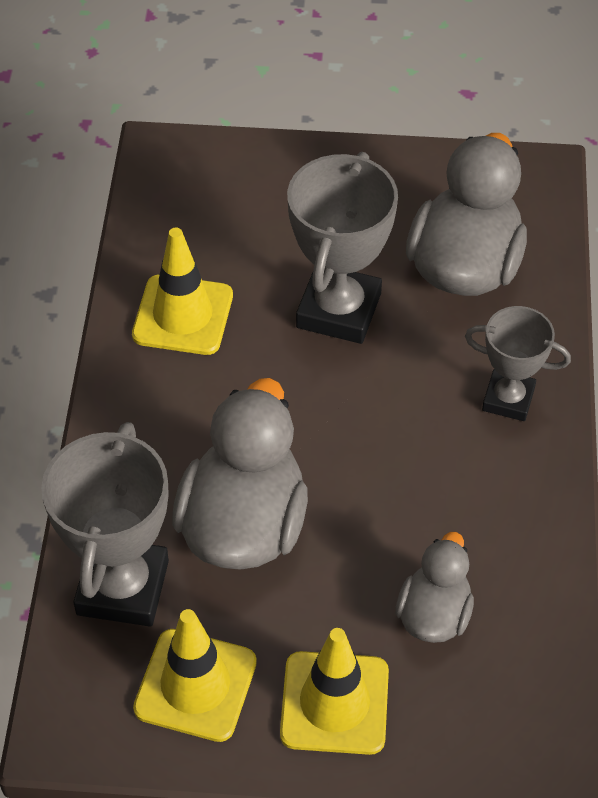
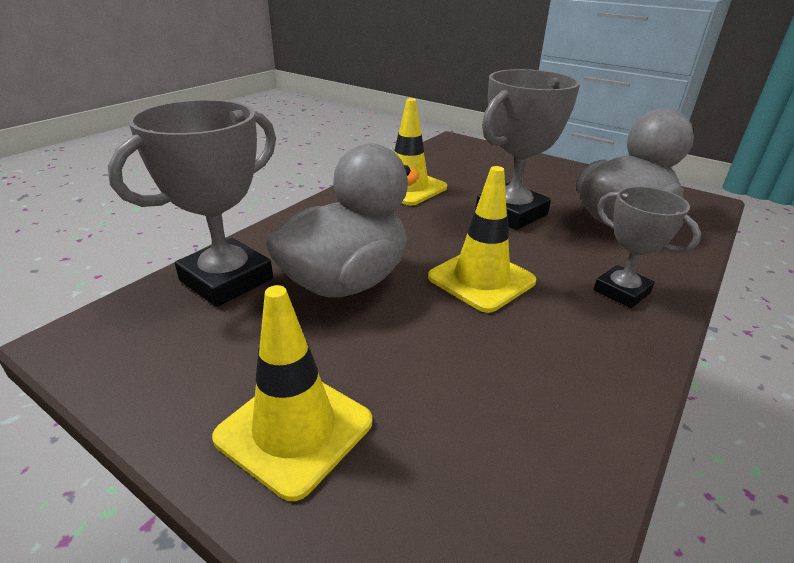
camera: 30 degrees right, 20 degrees down
(195, 685) = (200, 356): yellow traffic cone -> yellow traffic cone (481, 279)
(434, 614) = (453, 404): grey duck -> none

